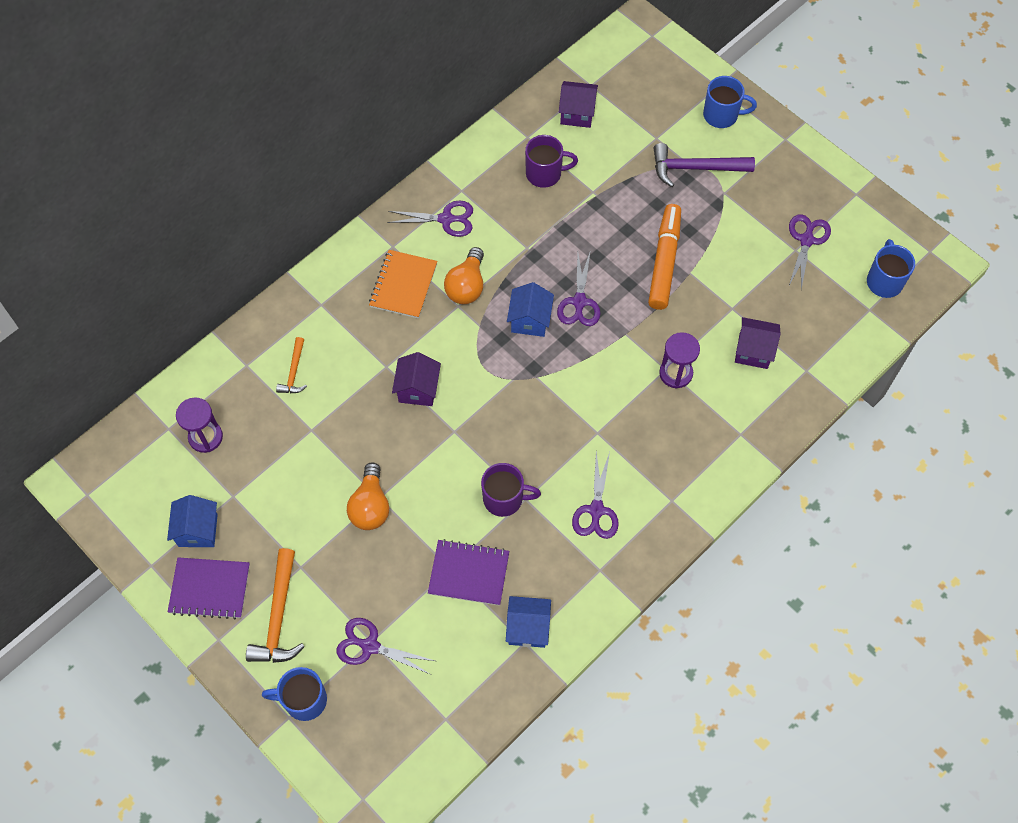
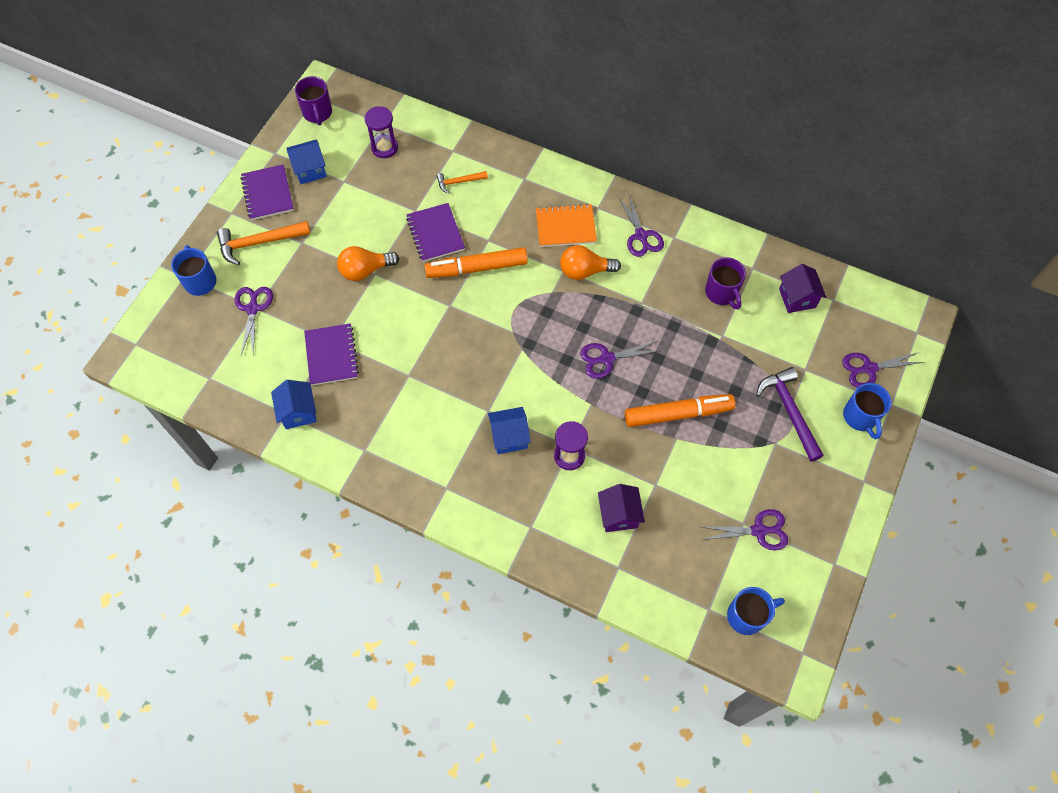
camera: 70 degrees right, 0 degrees up
(353, 417) = (435, 233): none -> purple notebook
(418, 389) = (477, 268): purple house -> orange marker
(504, 499) = (403, 360): purple mug -> purple mug (317, 113)
(530, 320) = (573, 327): blue house -> blue house (509, 437)
(596, 510) = (417, 431): purple scissors -> purple scissors (869, 368)

